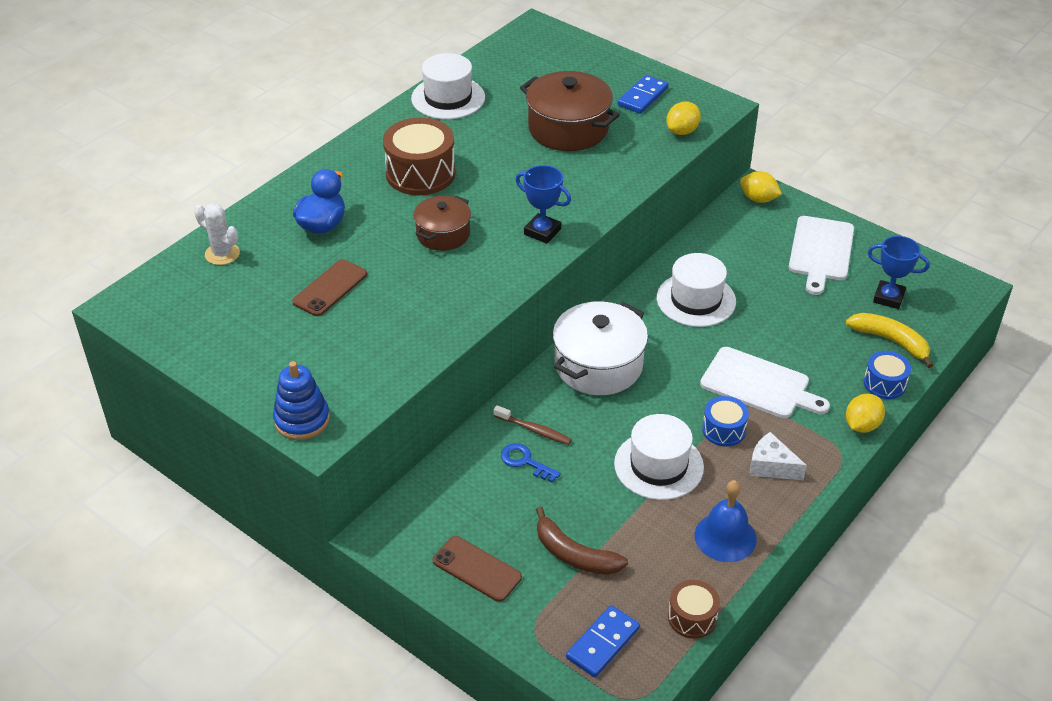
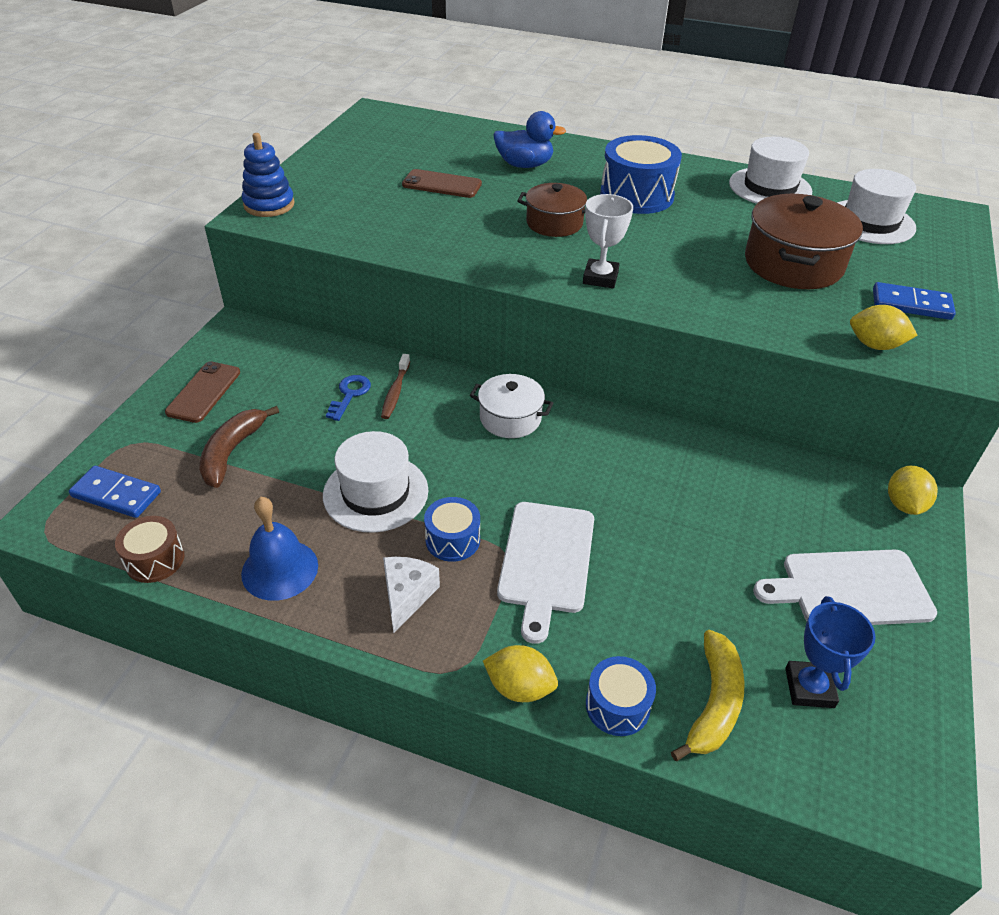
camera: 70 degrees right, 0 degrees up
(222, 254) = (458, 133): white cactus -> none
(420, 173) = (636, 195): brown drum -> blue drum
(542, 232) = (600, 278): blue trophy -> white trophy
(598, 365) = (510, 418): white pot -> white pot, size x0.61
(696, 300) = (665, 477): white hat -> white hat (870, 222)

